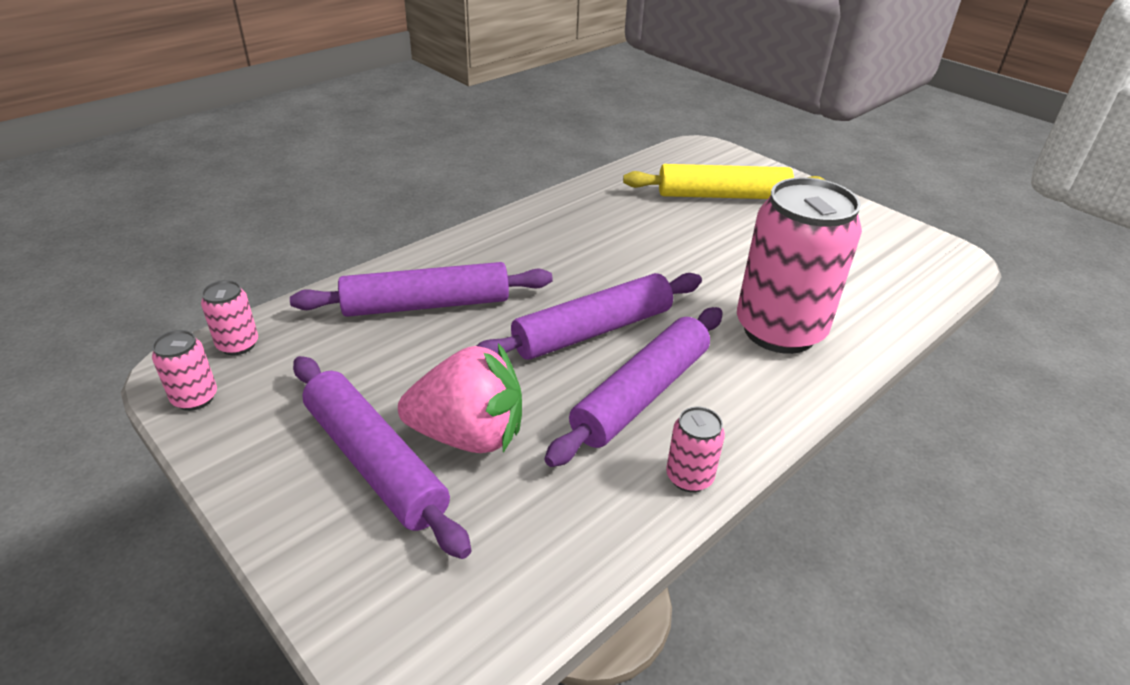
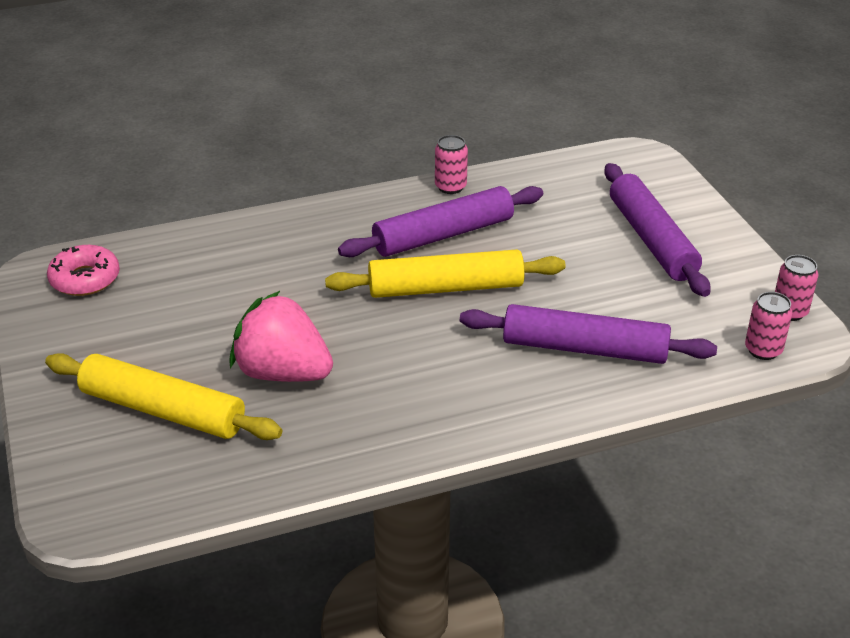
camera: 155 degrees left, 0 degrees up
(469, 435) = (582, 240): pink strawberry -> pink strawberry (282, 373)
(593, 331) = (445, 288): purple rolling pin -> yellow rolling pin
(779, 330) = (289, 251): pink can -> none
(910, 261) = (85, 279): none -> pink donut

